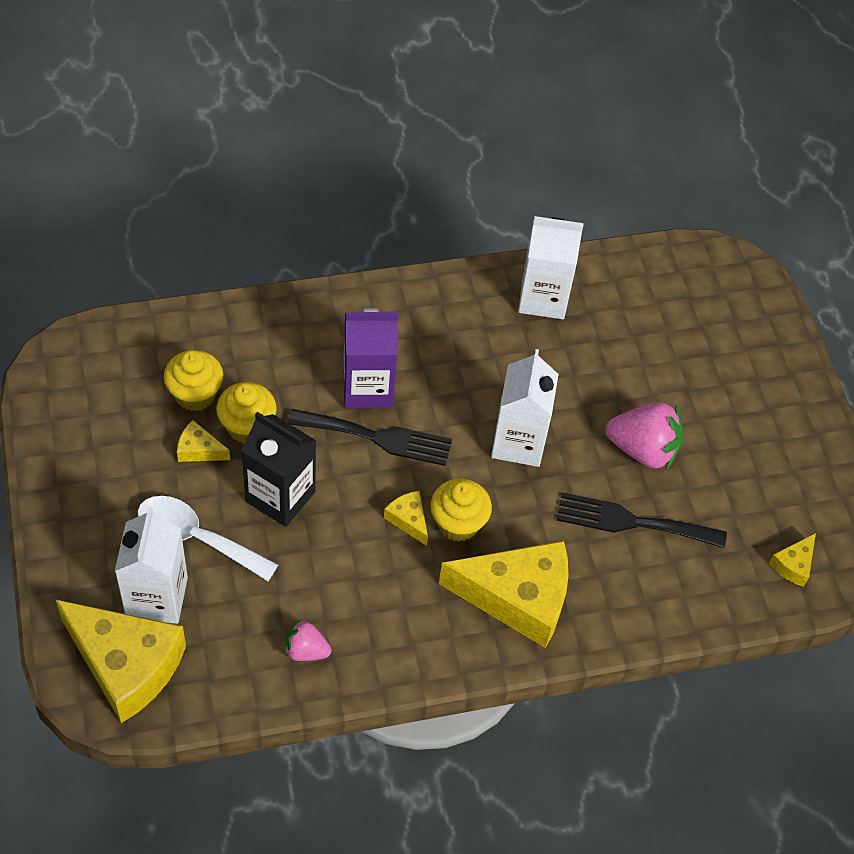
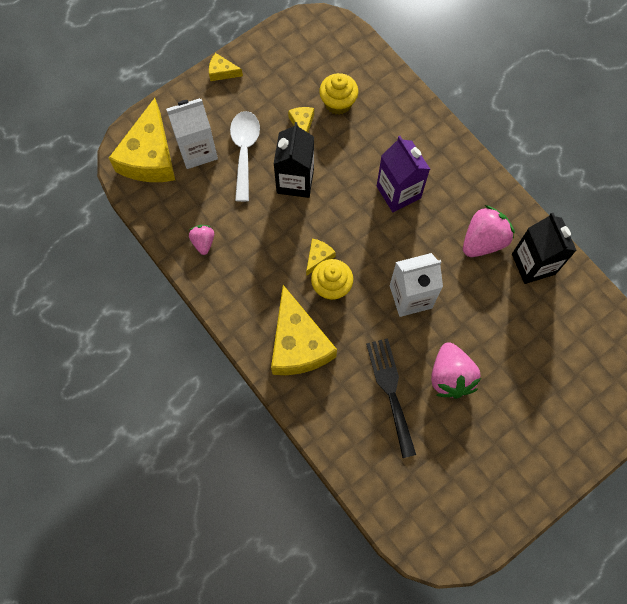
camera: 70 degrees right, 15 degrees up
(247, 426) = (332, 140): yellow cupcake -> none
(377, 437) = (366, 213): black fork -> none
(485, 332) = (483, 241): none -> pink strawberry
(543, 298) = (533, 264): white carton -> black carton
(793, 565) = (416, 510): yellow cheese -> yellow cheese (222, 72)

